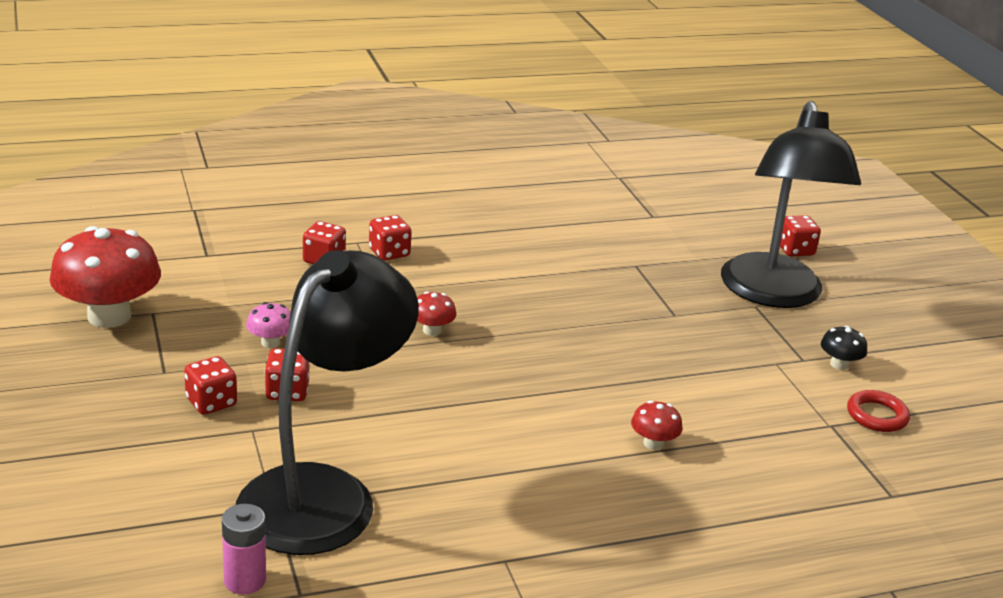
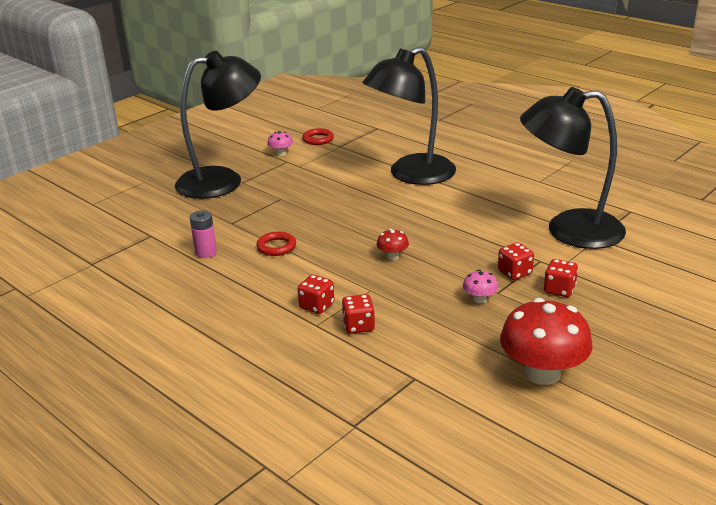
camera: 115 degrees left, 0 degrees up
(245, 580) = (646, 224): pink battery -> pink battery (206, 253)
(542, 272) = (276, 247): none -> red ring
(653, 443) = (411, 175): red mushroom -> black lamp
(795, 250) = (156, 186): red dice -> none
(839, 364) = (281, 153): black mushroom -> pink mushroom

